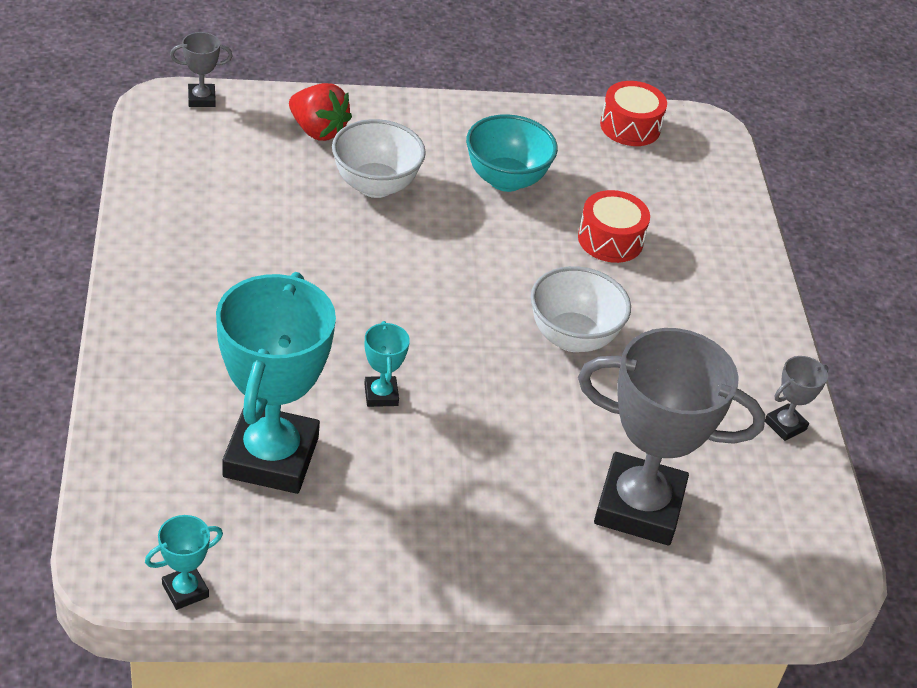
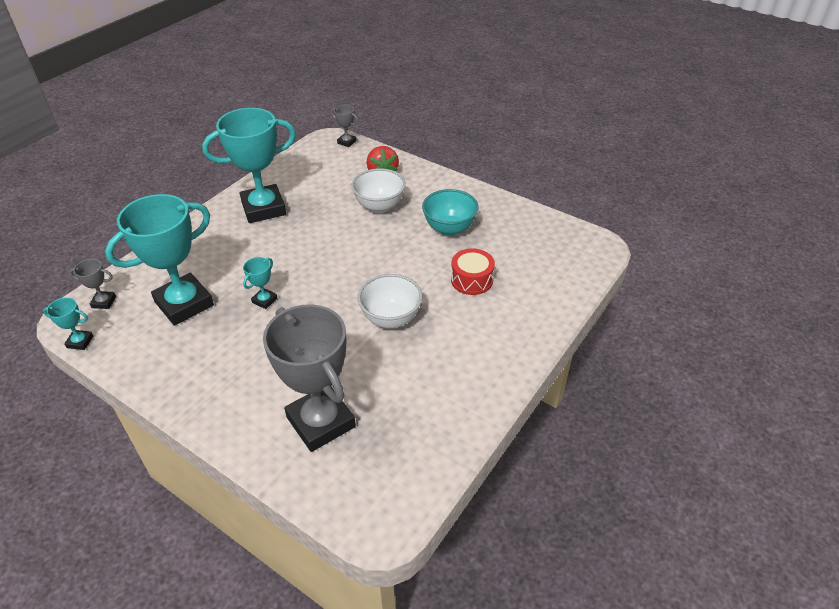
camera: 45 degrees right, 0 degrees up
(205, 261) = (263, 208): none -> turquoise trophy
(630, 126) = (552, 229): red drum -> none
(785, 425) = (458, 426): grey trophy -> grey trophy (104, 302)

